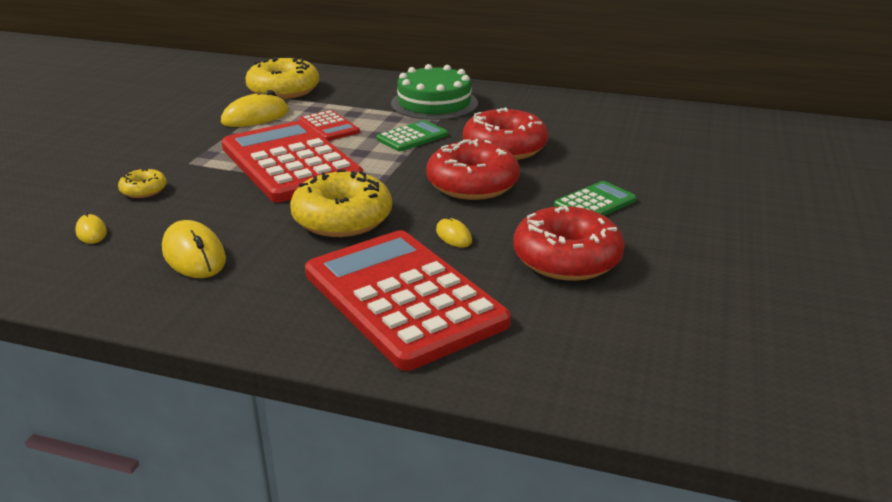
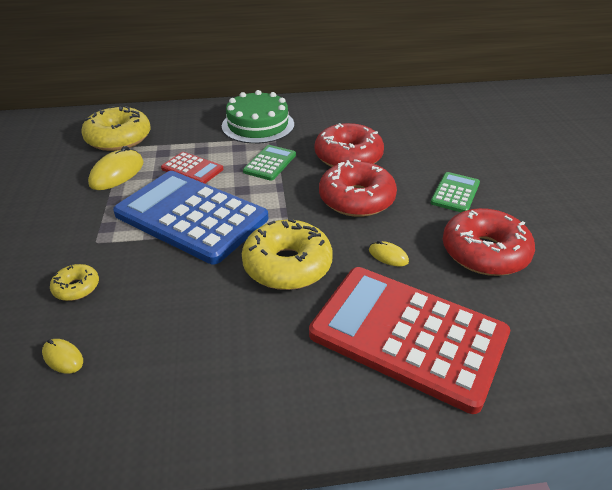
camera: 25 degrees left, 10 degrees up
(194, 255) = (191, 351): yellow mouse -> none
(290, 163) = (191, 216): red calculator -> blue calculator

